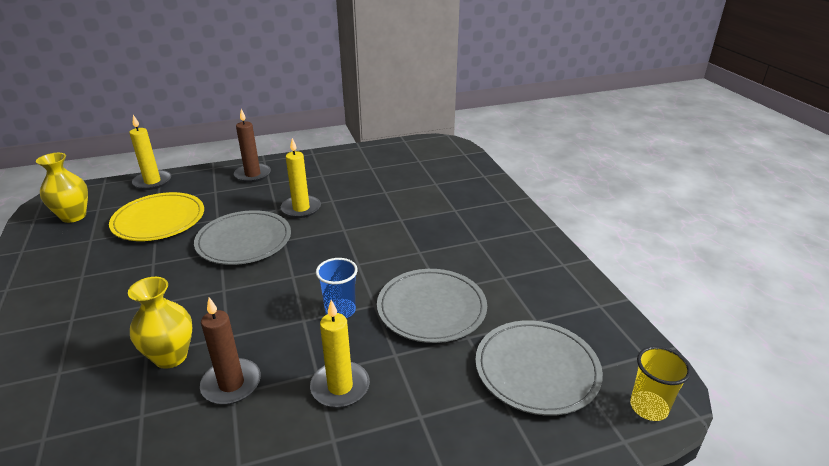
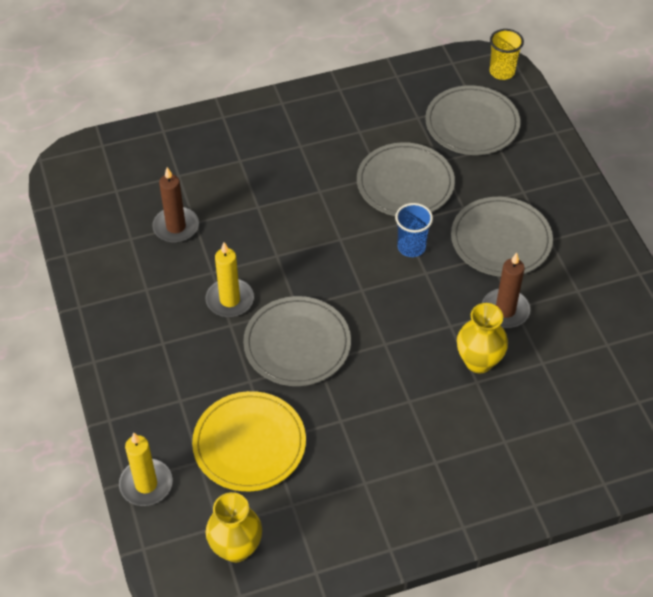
camera: 90 degrees left, 20 degrees up
(252, 175) = (136, 366): brown candle -> brown candle (176, 227)
(340, 387) = (501, 239): yellow candle -> grey plate

